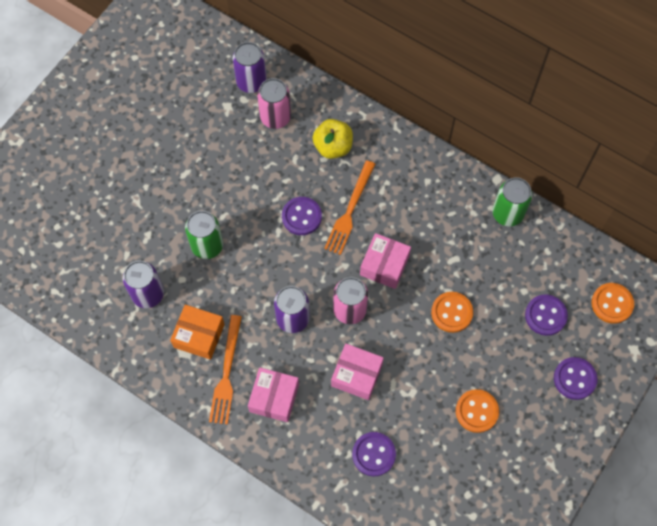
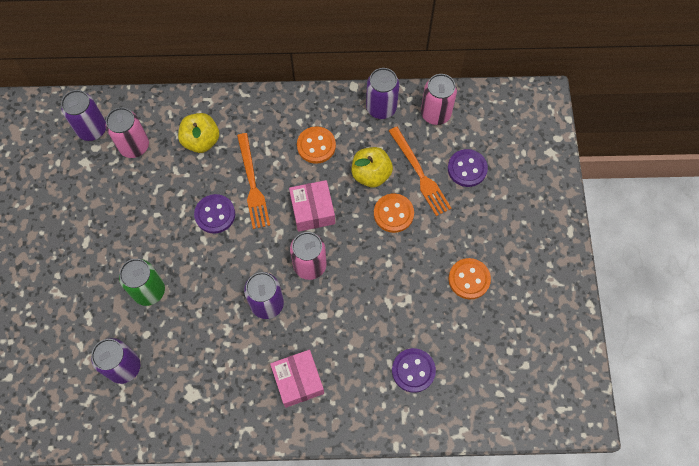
camera: 35 degrees left, 0 degrees up
(199, 335) = (195, 372): orange box -> none
(226, 373) = (242, 388): orange fork -> orange fork (420, 173)
(356, 375) = (353, 315): pink box -> none
(456, 266) = (371, 174): none -> yellow apple
(507, 213) = (381, 108): green can -> purple can
(553, 249) = (435, 113): none -> pink can
(574, 379) = (523, 203): purple button -> none
(612, 304) = (509, 128): orange button -> orange button (316, 146)

